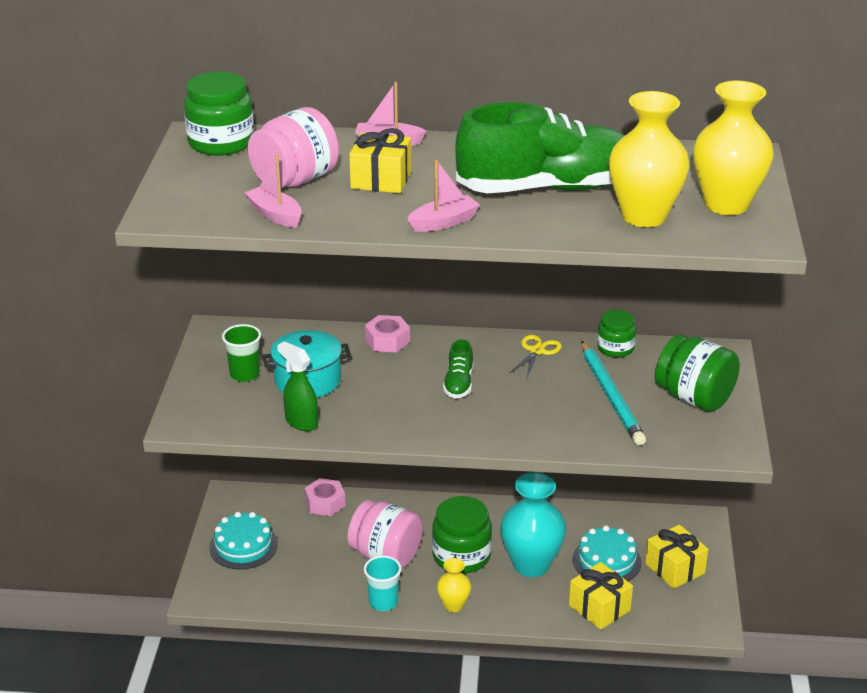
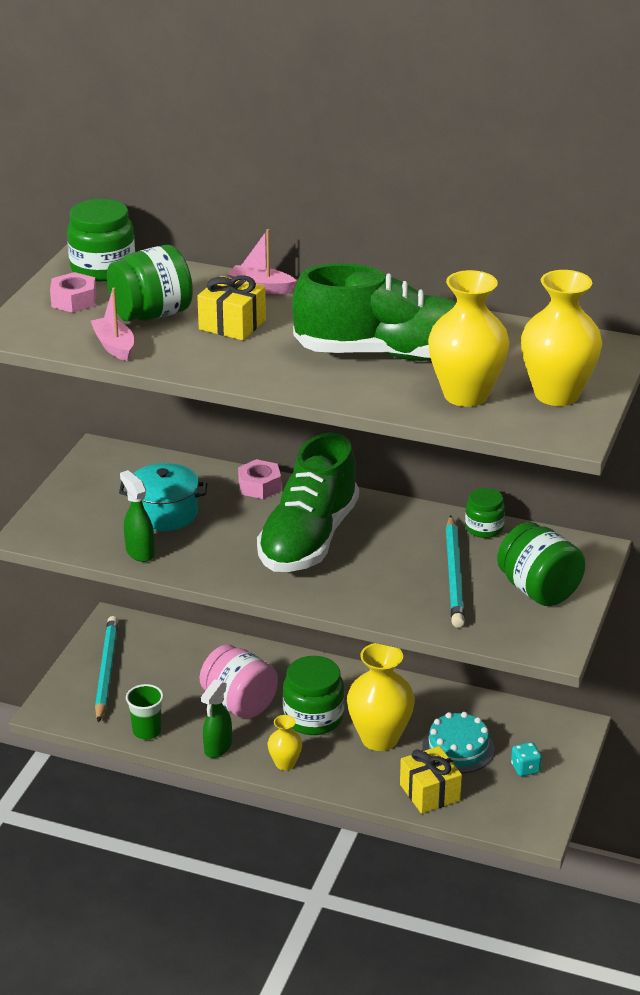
camera: 15 degrees right, 0 degrees up
(243, 546) = (106, 671): turquoise cake -> turquoise pencil
(244, 374) = (108, 498): green cup -> green cup (147, 731)
(295, 180) = (151, 314): pink jar -> green jar
(325, 503) = (201, 643): pink nut -> pink nut (74, 300)
(383, 602) = (217, 748): turquoise cup -> green spray bottle
(444, 222) = (267, 375): pink boat -> none
(458, 384) = (308, 539): green shoe -> green shoe, size x2.41
(531, 565) = (379, 738): turquoise vase -> yellow vase
(537, 351) = (403, 519): yellow scissors -> none
(675, 568) = (525, 768): yellow gift -> turquoise dice

